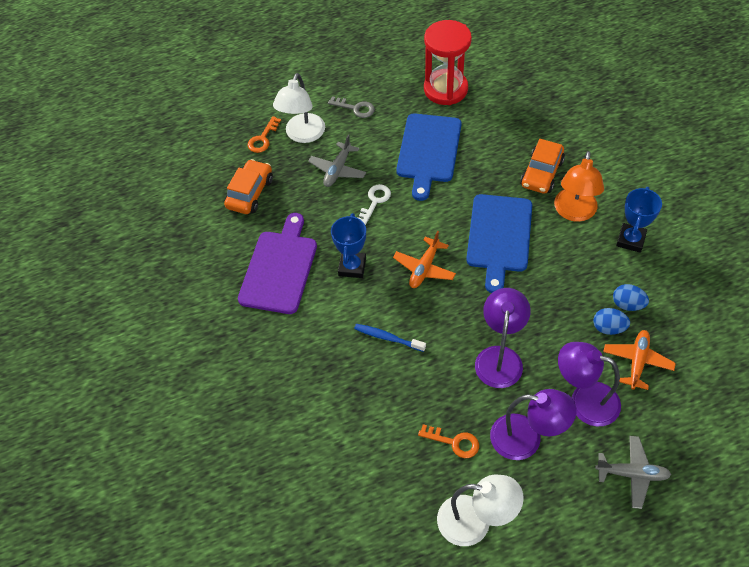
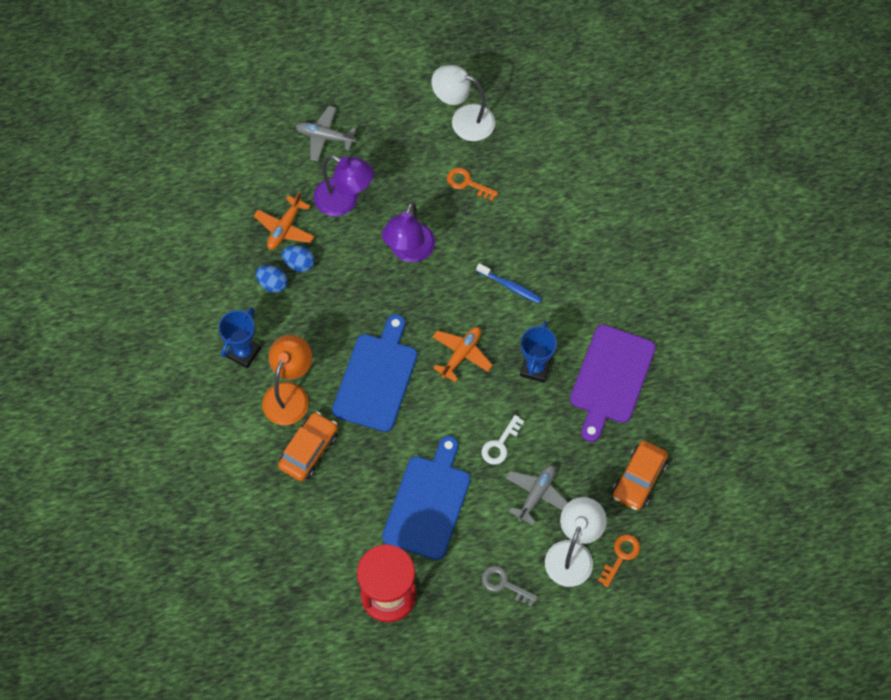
camera: 175 degrees left, 10 degrees up
(526, 439) = (404, 177): purple lamp -> none

